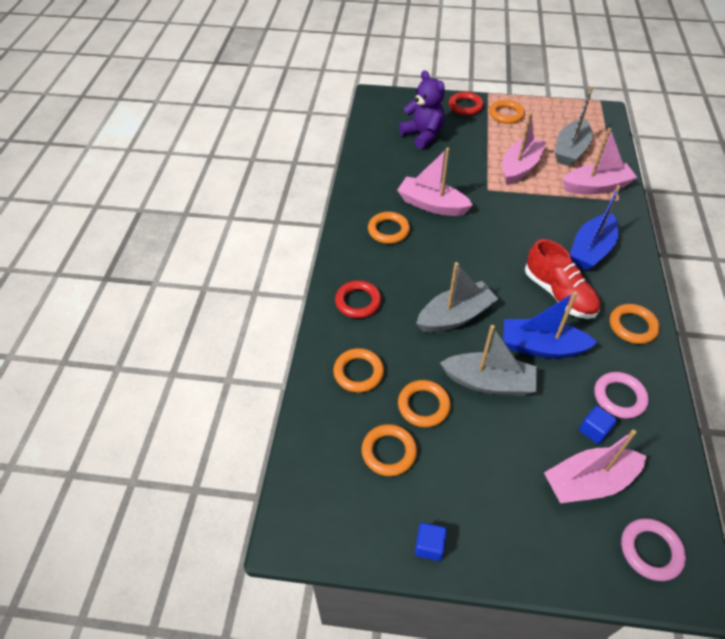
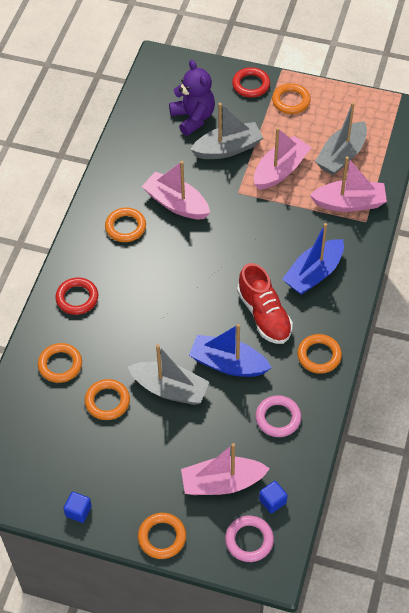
camera: 10 degrees right, 5 degrees up
(389, 452) = (67, 435): orange ring -> orange ring (162, 537)
(455, 316) = (161, 324): grey boat -> grey boat (228, 148)
(594, 430) = (244, 443): blue cube -> blue cube (272, 501)

